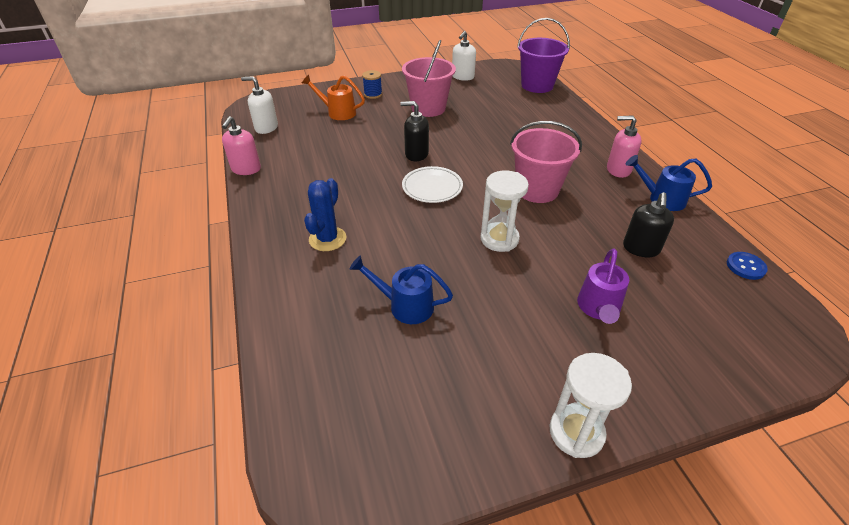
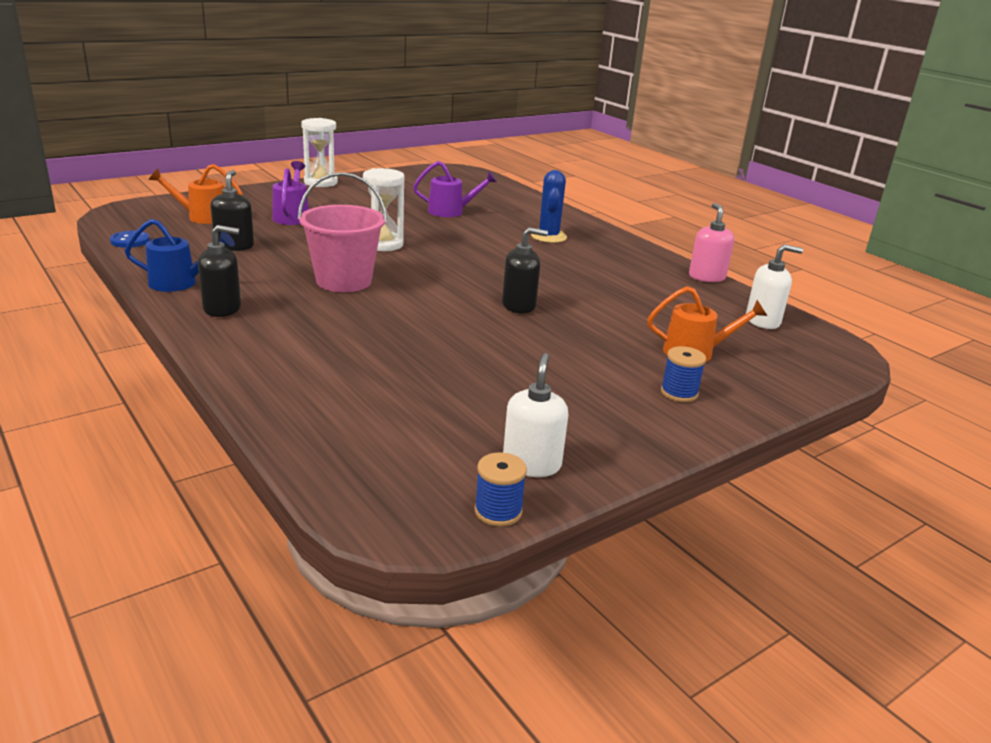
camera: 160 degrees right, 15 degrees down
(404, 305) = (451, 211): blue watering can -> purple watering can
(428, 108) = (553, 375): pink bucket -> none
(432, 187) = (474, 275): white plate -> none
(482, 66) = (498, 511): none -> blue spool
(537, 85) = (342, 458): purple bucket -> none
(618, 170) = (222, 308): pink soap dispenser -> black soap dispenser
(703, 315) = (201, 217): none -> orange watering can

